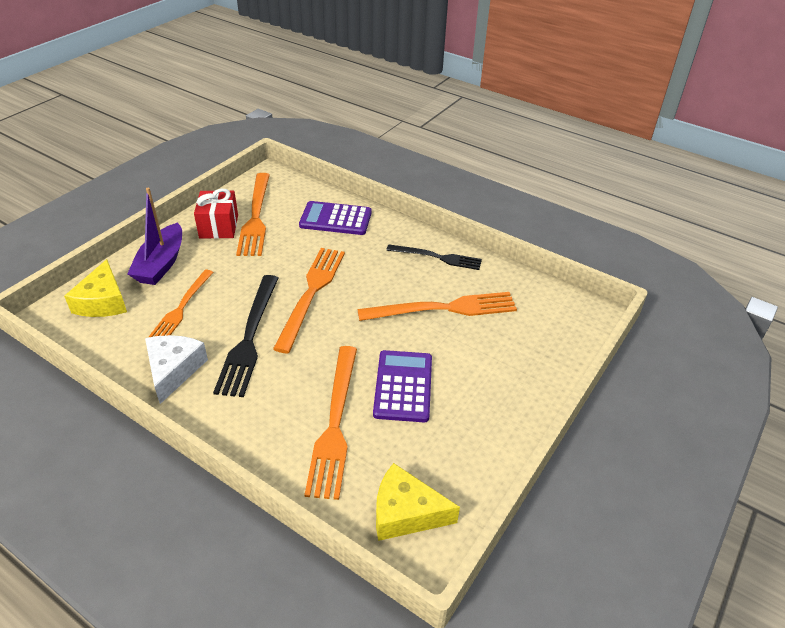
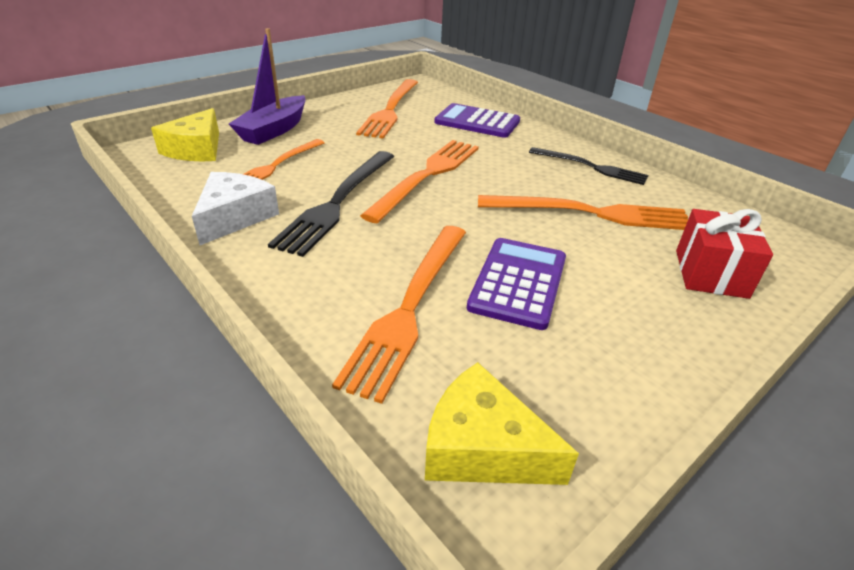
camera: 15 degrees right, 5 degrees down
(219, 226) = (348, 112): red gift -> red gift (710, 273)

